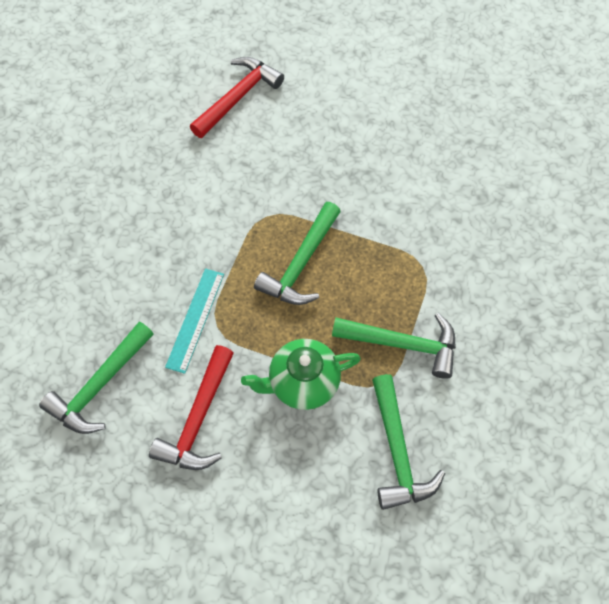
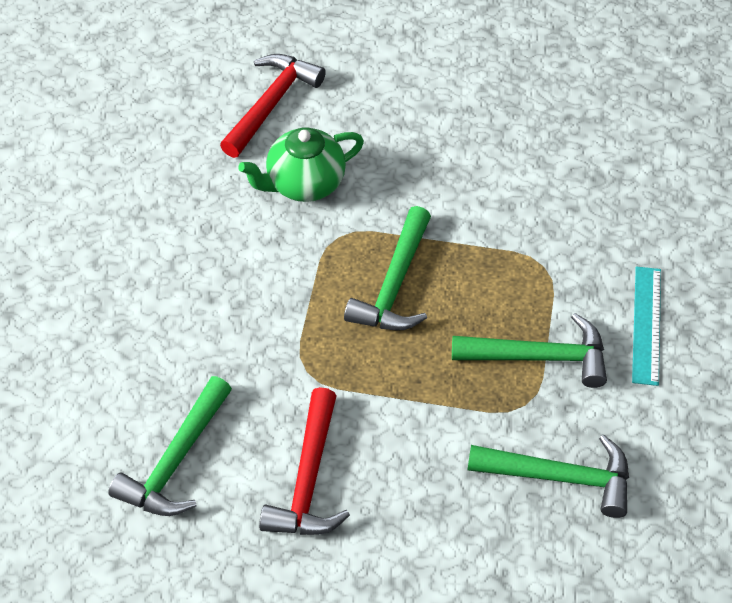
camera: 10 degrees left, 10 degrees down
(195, 319) = (278, 368): turquoise ruler -> turquoise ruler (647, 325)
(302, 383) = (427, 419): green teapot -> green teapot (304, 184)
(397, 451) = (560, 477): green hammer -> green hammer turned 60 degrees counterclockwise

